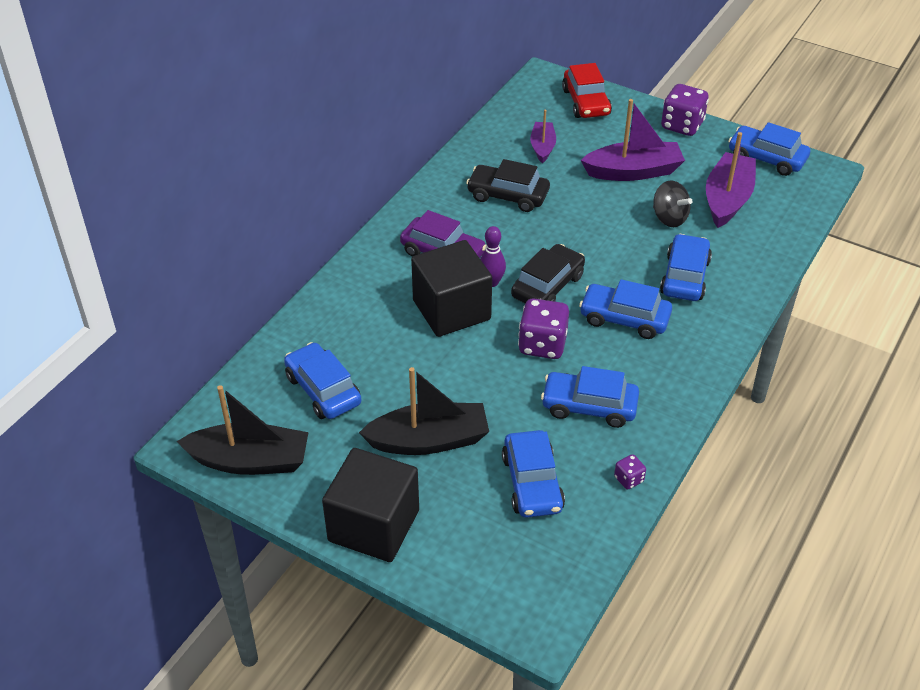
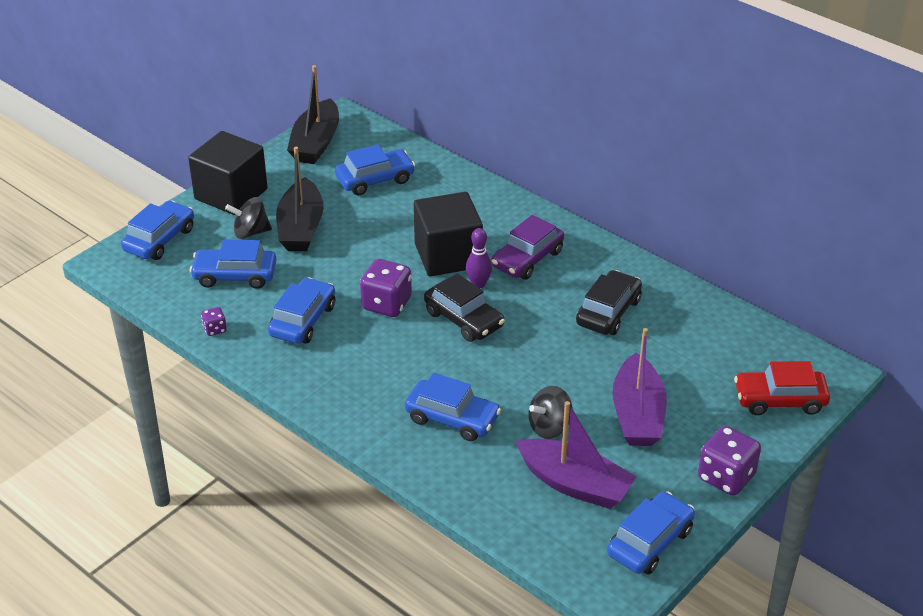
camera: 100 degrees right, 5 degrees down
(448, 487) = (250, 232): none -> black spinning top
(542, 147) = (691, 350): purple boat -> none
(624, 319) = (404, 362): blue car -> blue car (159, 239)

